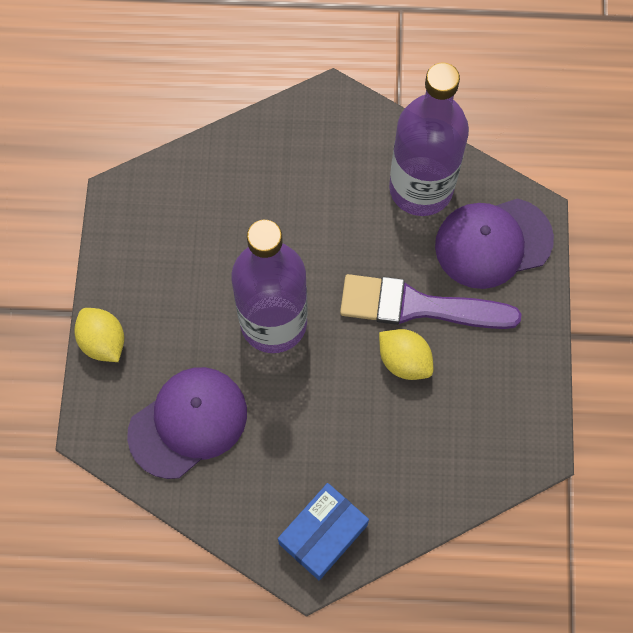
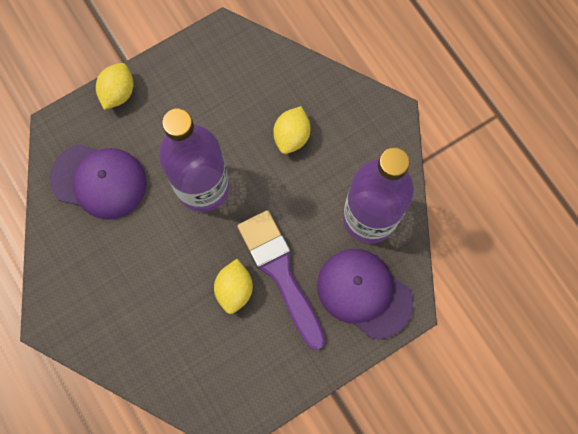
camera: 55 degrees right, 5 degrees up
(283, 204) = (291, 136): none -> yellow lemon
(323, 534) = (79, 315): blue box -> none

